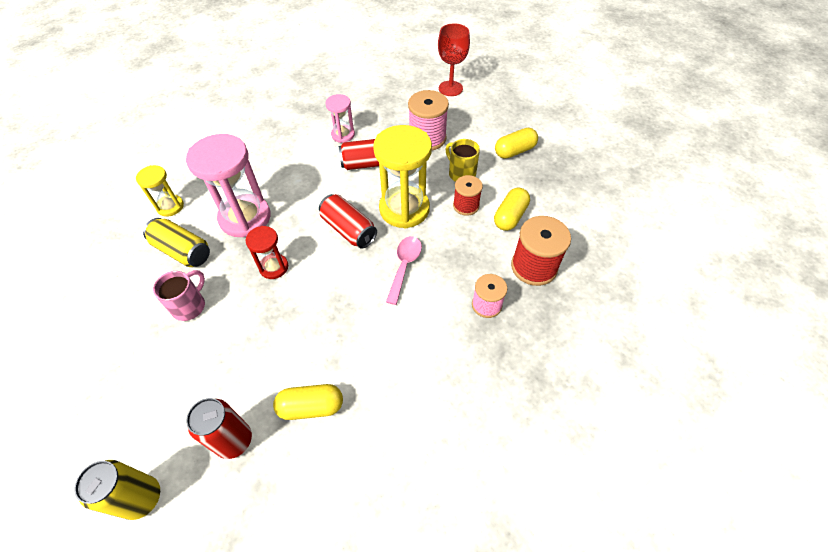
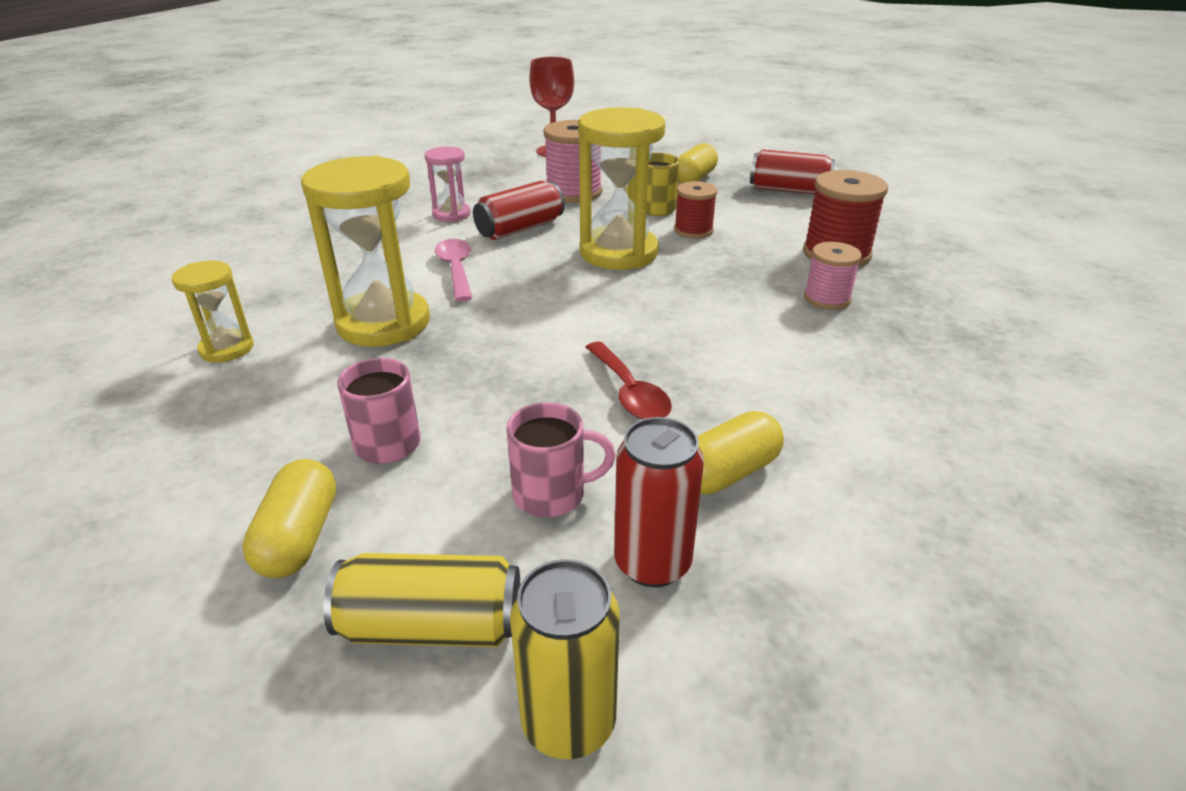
camera: 30 degrees left, 20 degrees down
(183, 251) = (306, 388): yellow can -> yellow can (431, 626)
(228, 376) = (552, 494): none -> pink mug
(245, 218) = (383, 323): pink hourglass -> yellow hourglass
(274, 267) = (491, 356): red hourglass -> none
(314, 327) = (629, 392): none -> red spoon
(349, 230) = (564, 290): red can -> red can (788, 190)
(404, 266) = (683, 299): pink spoon -> pink spoon (456, 270)
(510, 216) = (756, 225): yellow capsule -> yellow capsule (299, 537)

